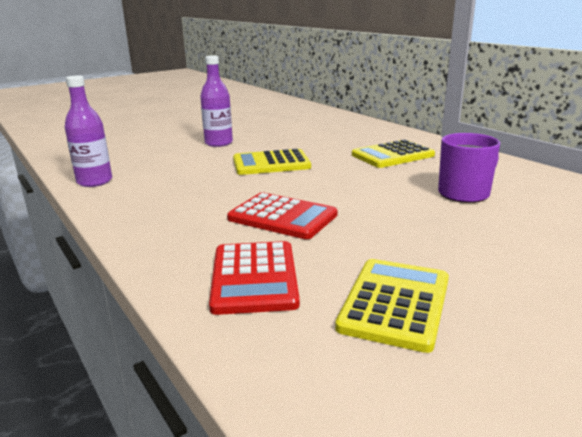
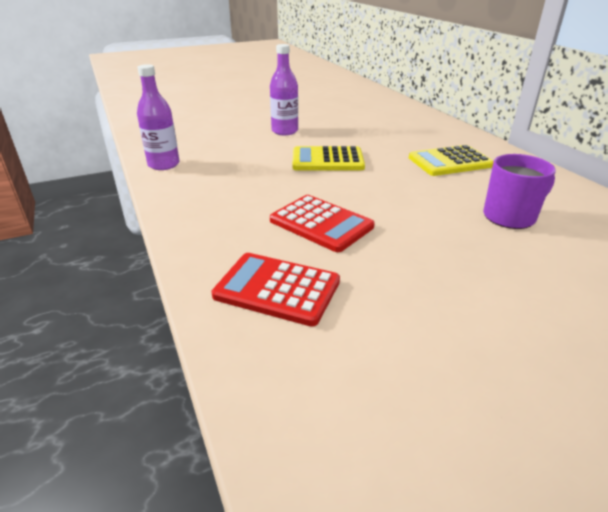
camera: 10 degrees right, 10 degrees up
(254, 277) = (277, 289): red calculator -> red calculator turned 105 degrees clockwise
(395, 303) = (400, 337): yellow calculator -> none

